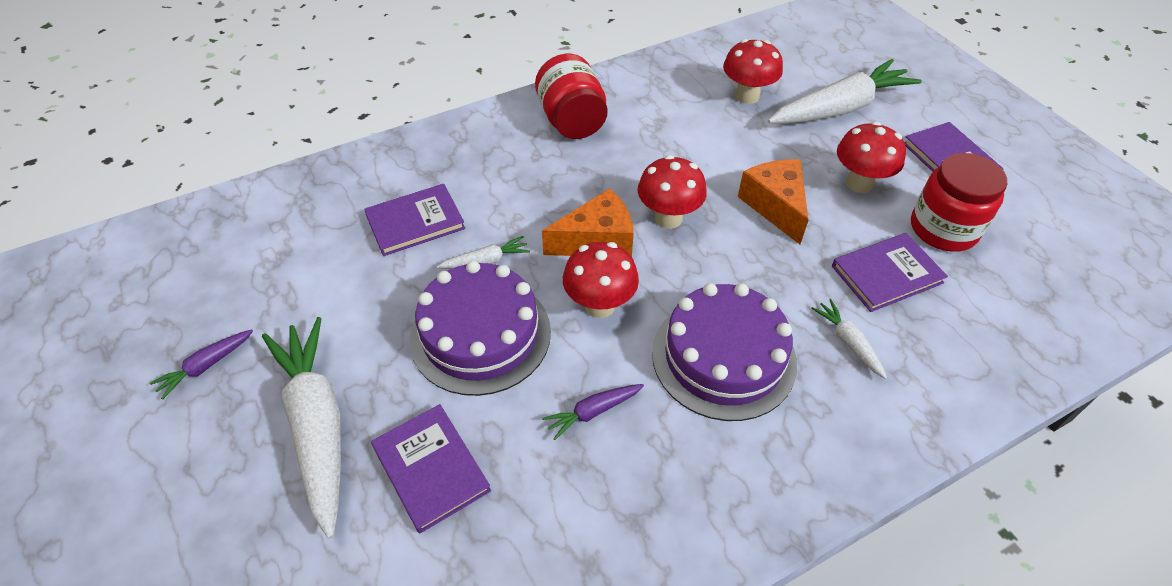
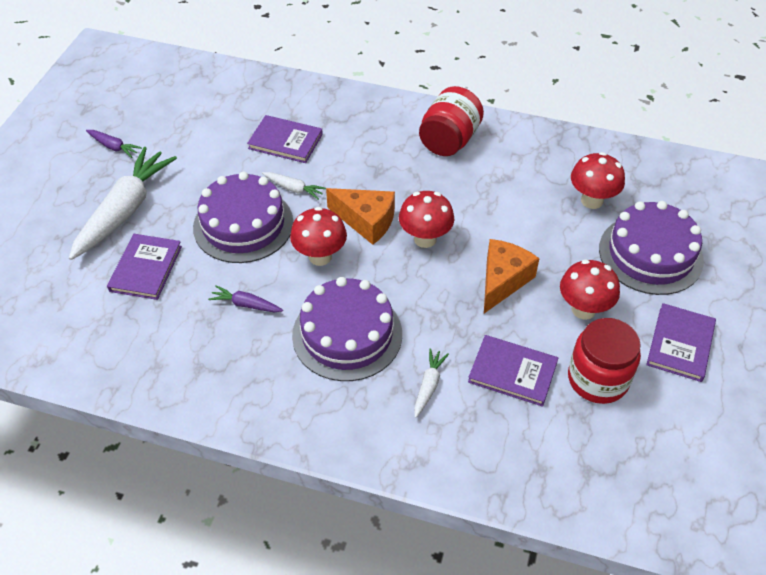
camera: 45 degrees right, 0 degrees up
(206, 366) = (113, 147): purple carrot -> purple carrot turned 150 degrees counterclockwise
(840, 108) = (650, 254): white carrot -> purple cake

